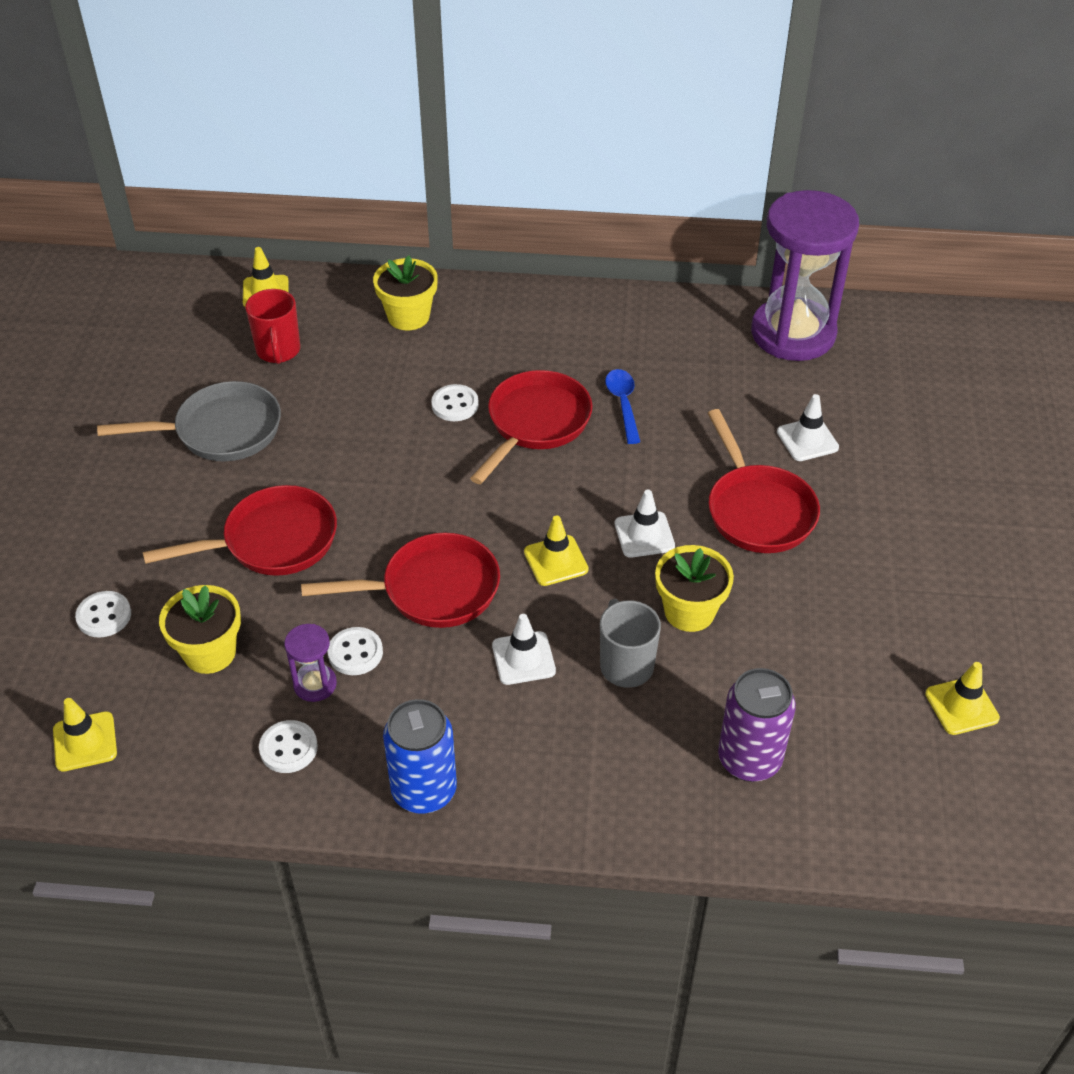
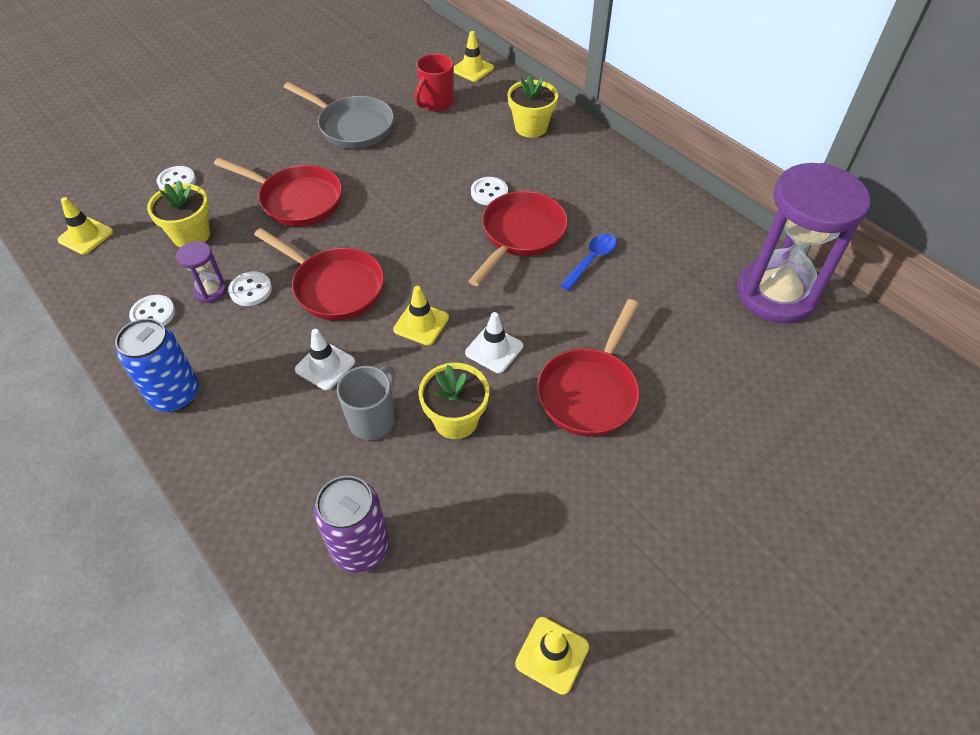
camera: 45 degrees right, 5 degrees up
(535, 423) = (520, 235): red pan -> red pan turned 45 degrees counterclockwise
(807, 440) = (690, 372): white traffic cone -> none

